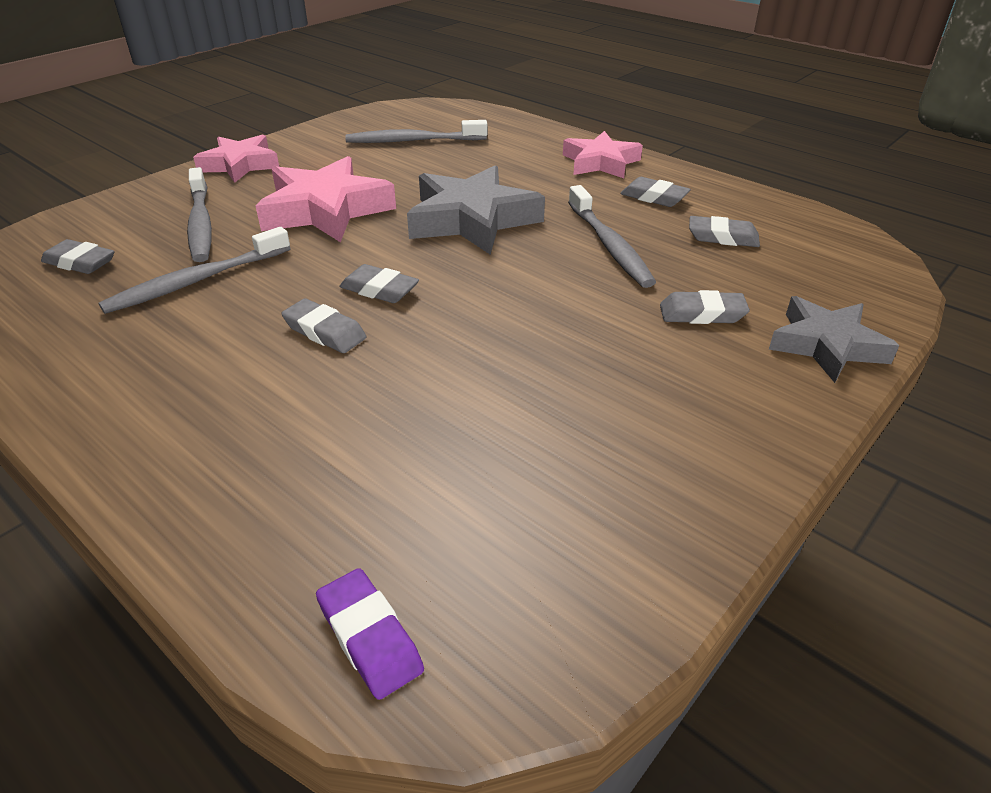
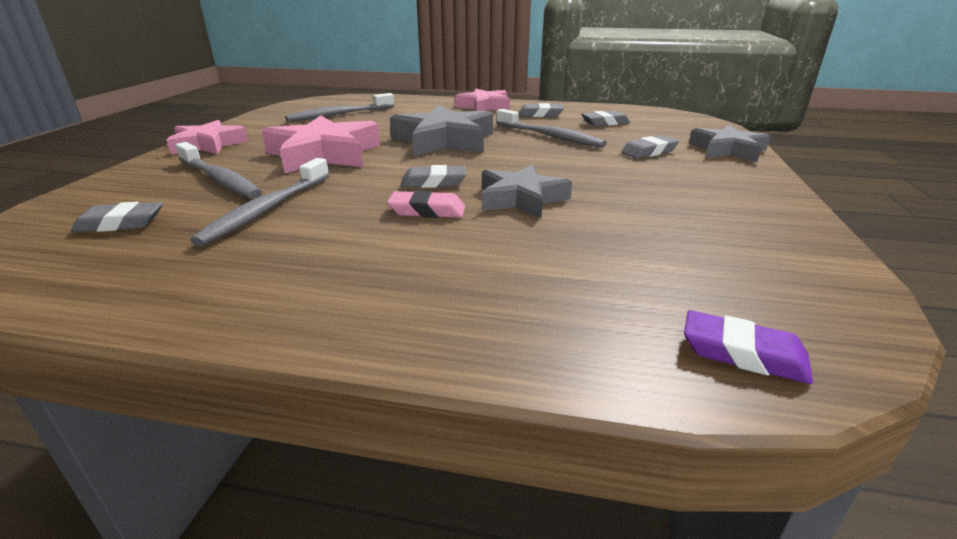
camera: 30 degrees left, 10 degrees down
(324, 332) = (427, 211): grey eraser -> pink eraser
(436, 346) = (521, 199): none -> grey star

